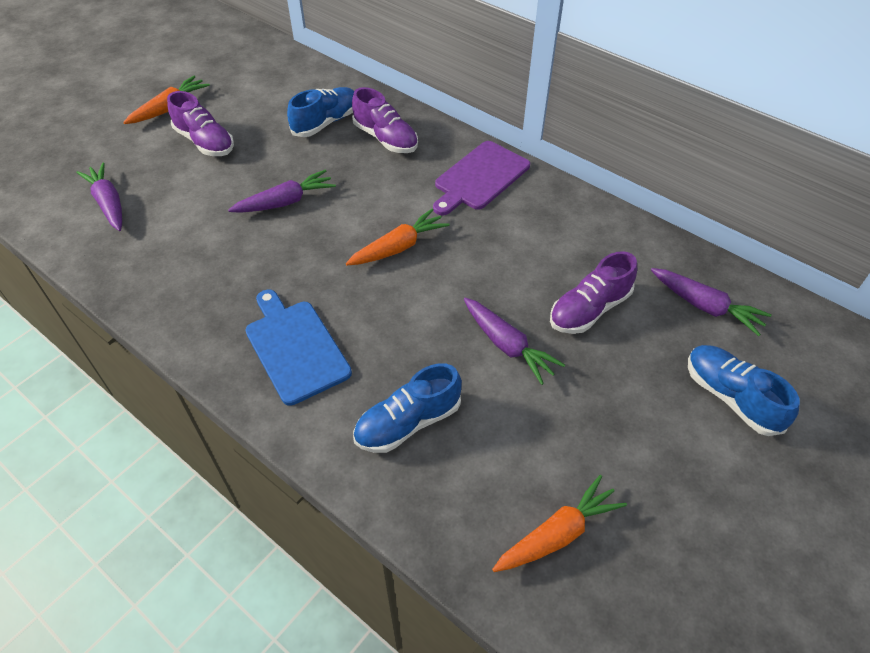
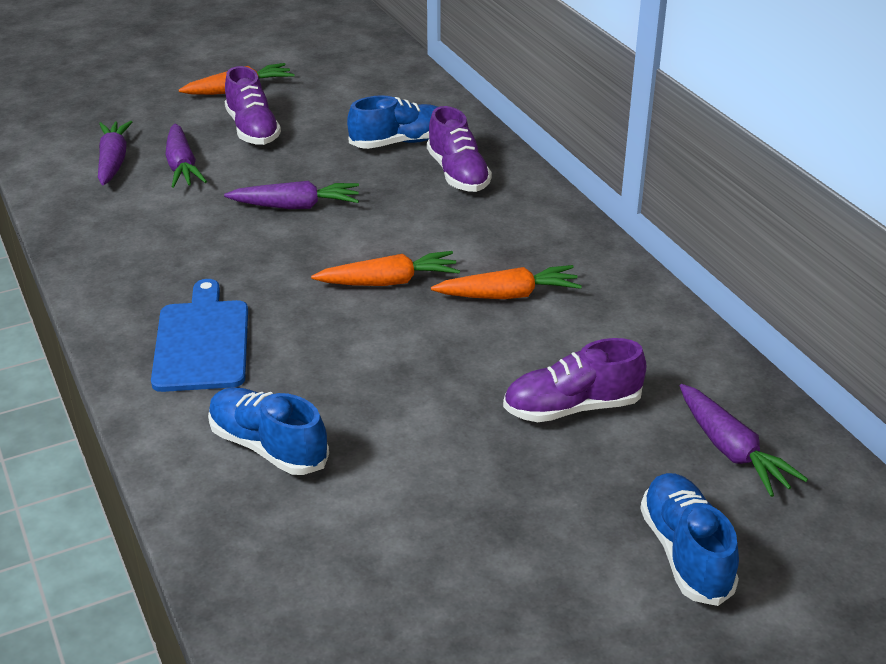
camera: 25 degrees right, 15 degrees down
(408, 423) = (268, 447): blue shoe -> blue shoe turned 45 degrees clockwise
(480, 177) = (542, 240): purple cutting board -> none
(507, 345) = (440, 412): purple carrot -> purple carrot (182, 166)
(558, 534) = (353, 606): orange carrot -> orange carrot (508, 295)

